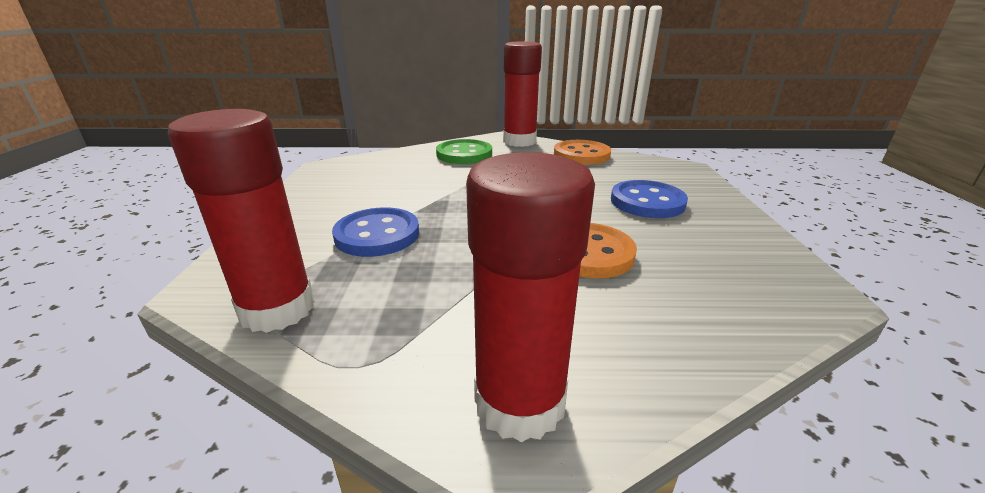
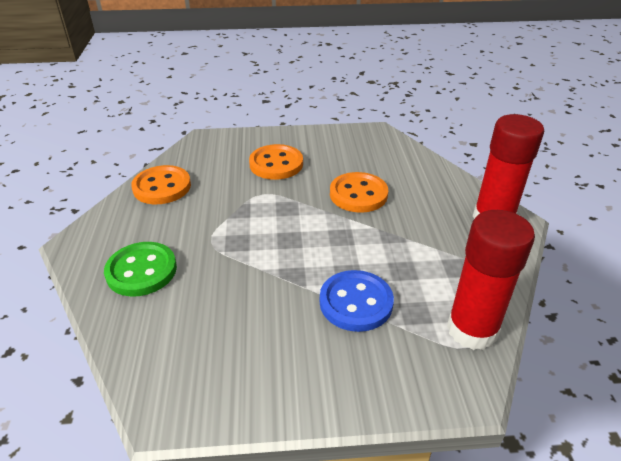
camera: 95 degrees left, 10 degrees up
(519, 141) = (102, 228): red glue stick -> none
(647, 202) = (276, 164): blue button -> orange button

